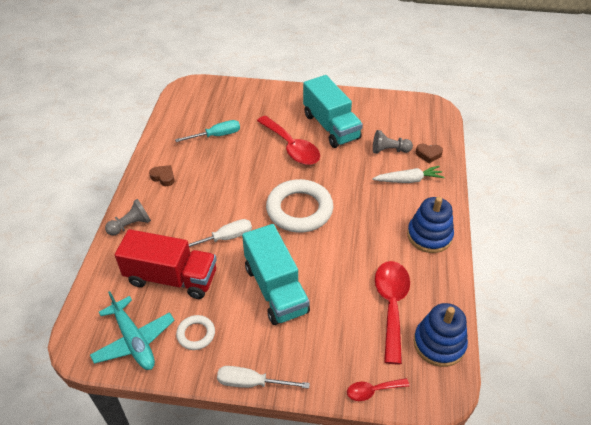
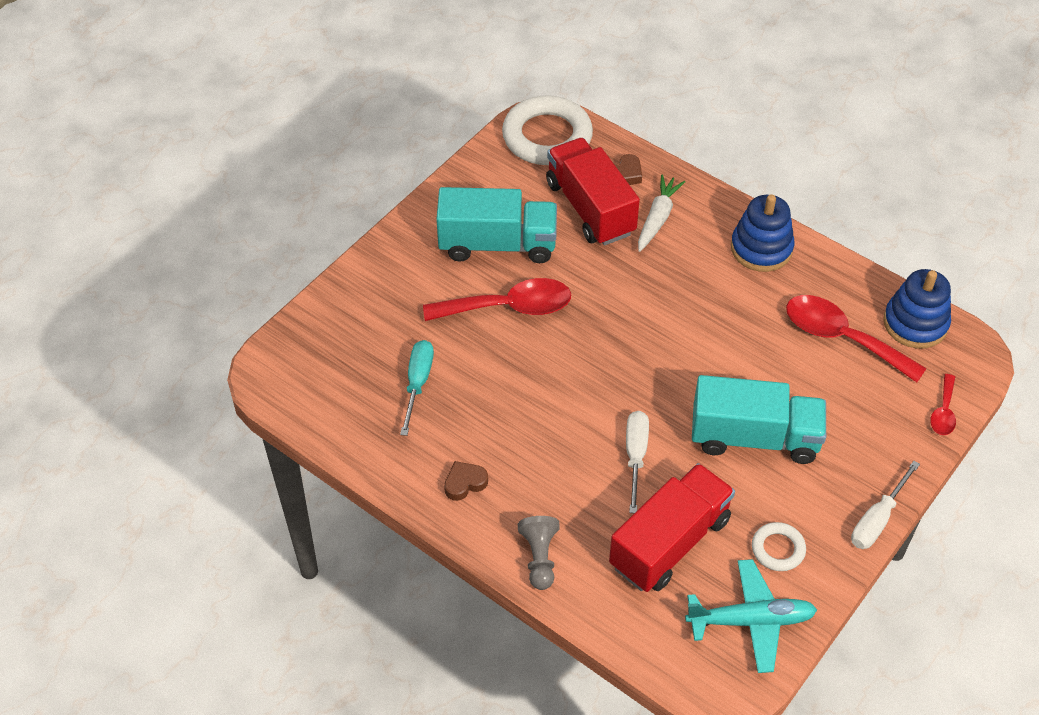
camera: 60 degrees left, 5 degrees up
(299, 210) = (636, 353): white ring -> white ring (547, 136)
(389, 150) = (590, 208): grey pawn -> red truck

